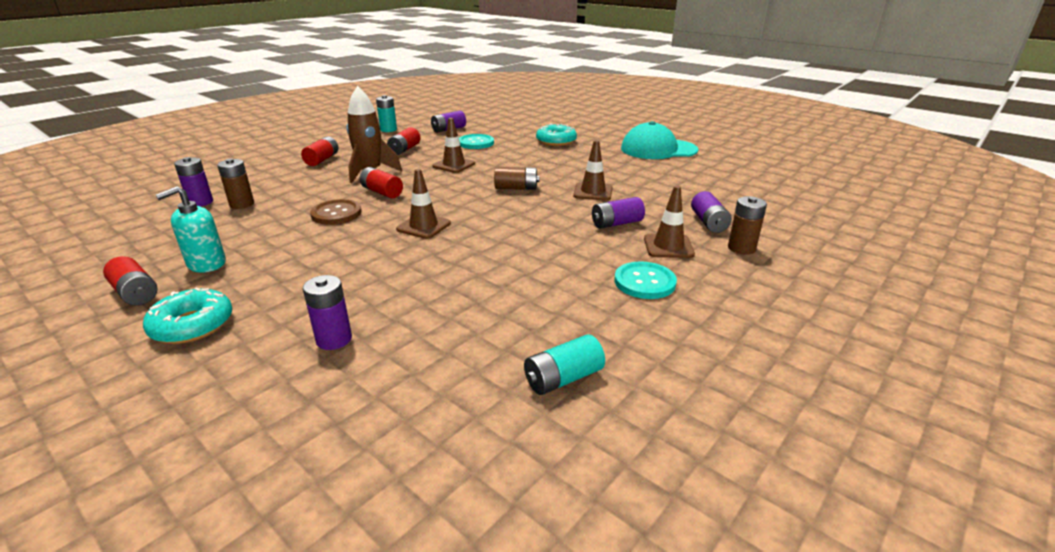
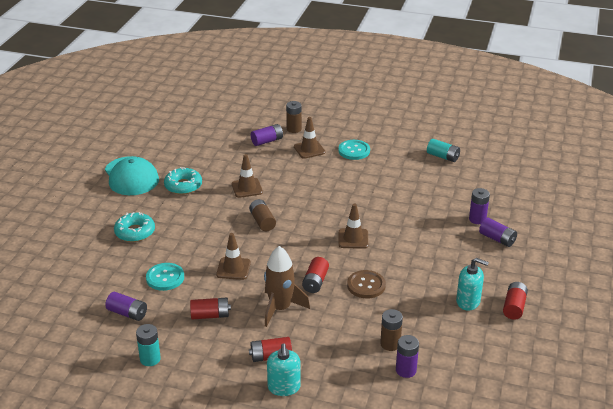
camera: 115 degrees left, 5 degrees up
(192, 325) = (511, 267): turquoise donut -> turquoise donut (183, 186)
(283, 158) = (284, 387): none -> turquoise soap dispenser
(616, 223) = (292, 170): purple battery -> purple battery (497, 239)

